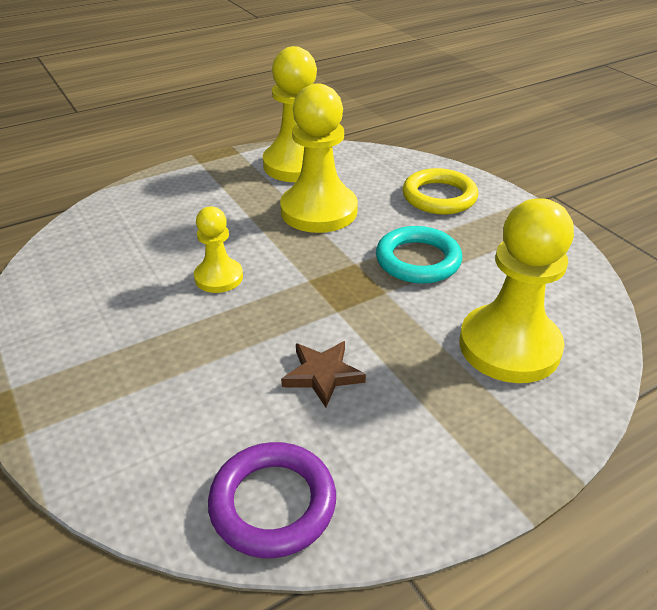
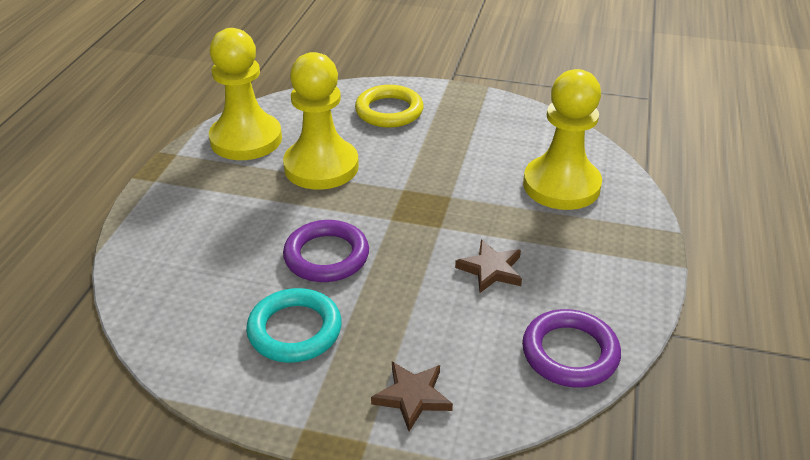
camera: 45 degrees left, 0 degrees up
(102, 428) = (412, 397): none -> brown star
(219, 277) = (326, 256): yellow pawn -> purple ring
(418, 260) = (440, 163): turquoise ring -> turquoise ring (295, 330)

